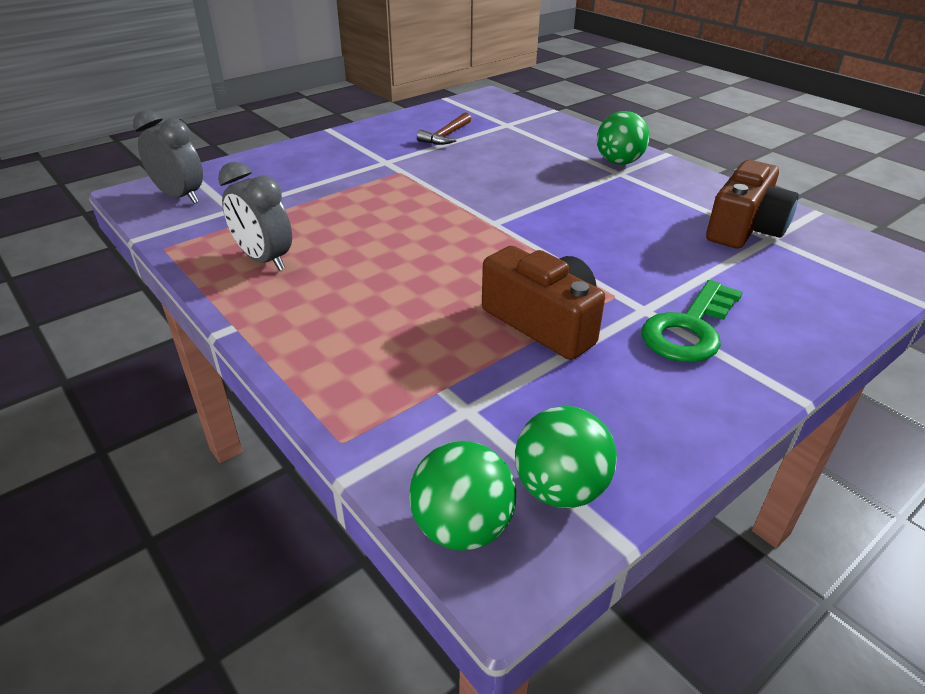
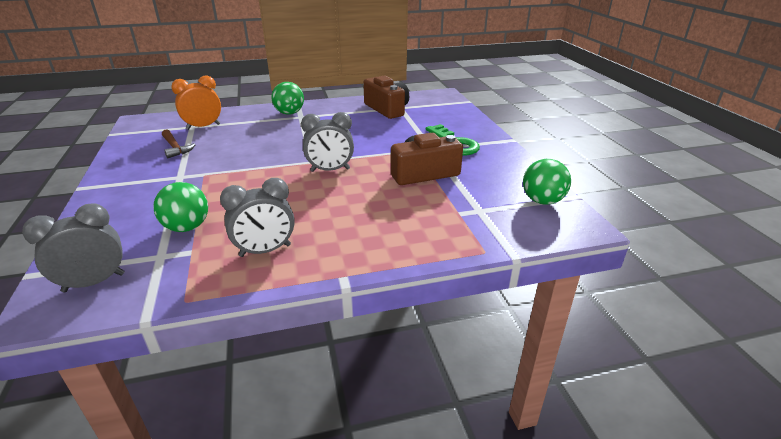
camera: 65 degrees left, 5 degrees down
(462, 527) = (558, 230): green ball -> green ball (187, 227)
(481, 242) = (330, 170): none -> grey clock
(513, 130) = (203, 127): none -> orange clock

